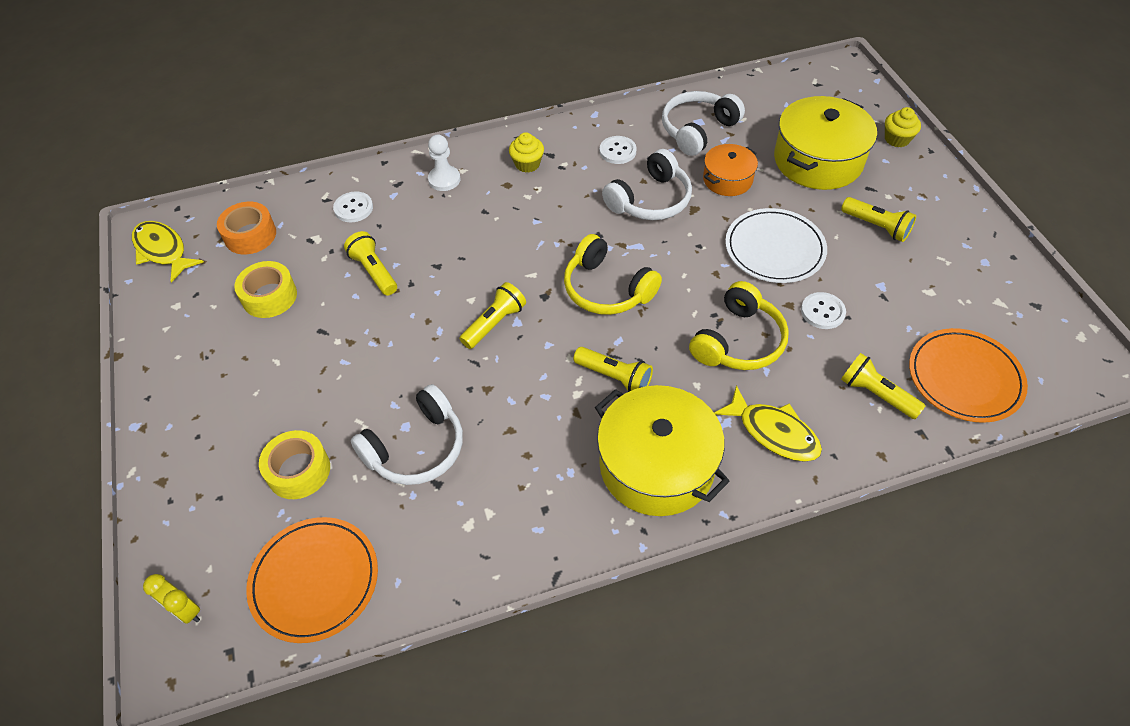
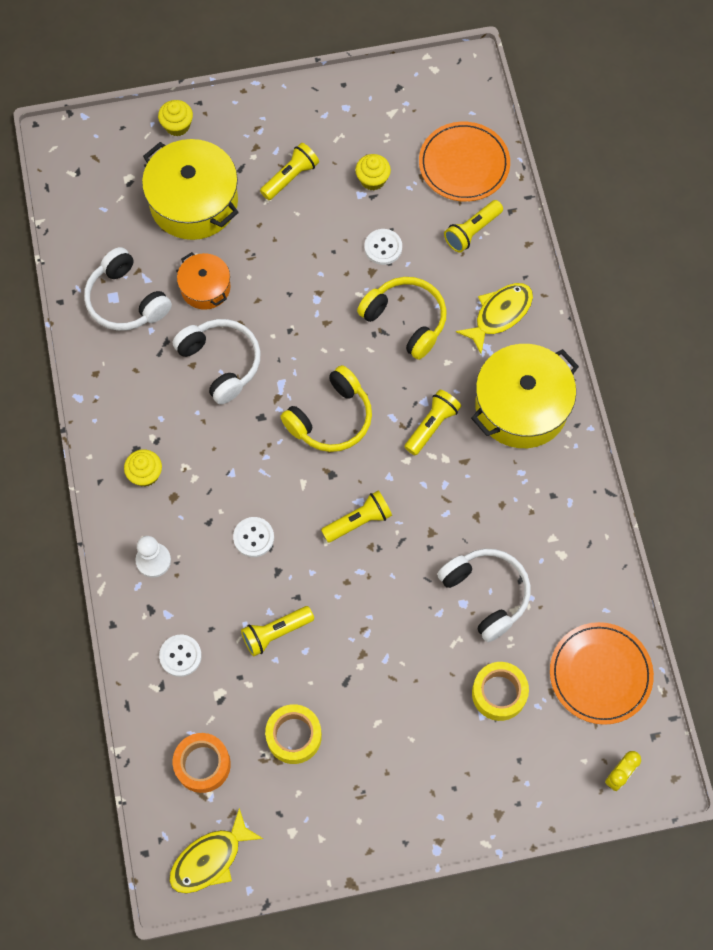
camera: 85 degrees left, 15 degrees up
(494, 323) = (358, 521): yellow flashlight -> yellow flashlight turned 105 degrees clockwise
(617, 151) = (143, 382): white button -> white button (253, 537)
(774, 249) = (304, 267): white plate -> none
(904, 294) = (372, 180): none -> yellow cupcake

